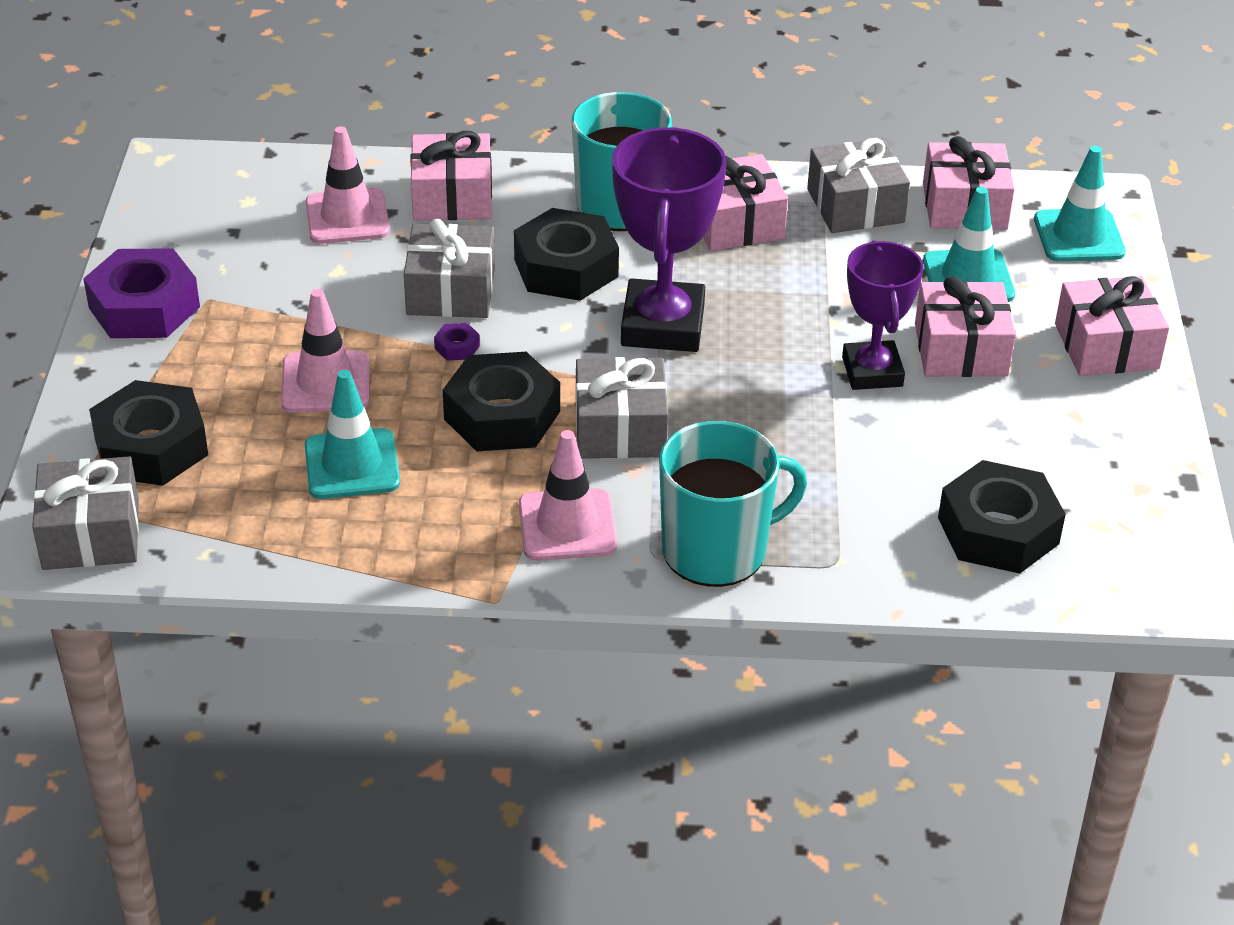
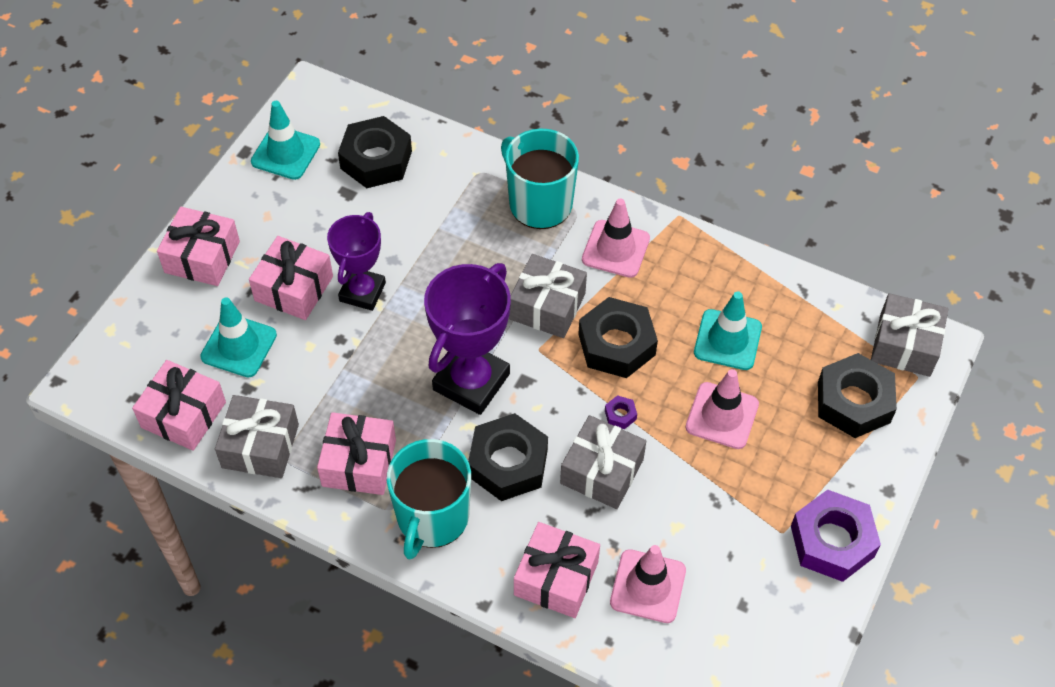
camera: 155 degrees left, 15 degrees up
(717, 550) = (539, 203): turquoise mug -> turquoise mug turned 45 degrees clockwise
(1078, 236) = (132, 355): turquoise traffic cone -> turquoise traffic cone (285, 153)

